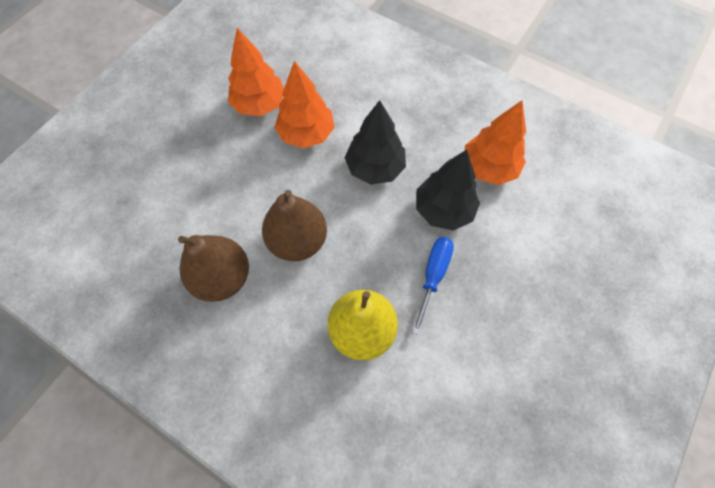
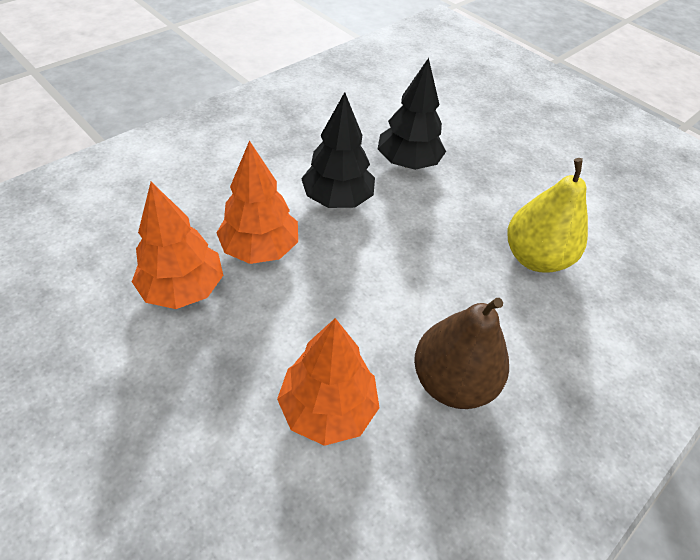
camera: 80 degrees left, 15 degrees down
(298, 241) = (416, 290): brown pear -> none
(433, 276) = (481, 190): blue screwdriver -> none
(488, 168) = (369, 120): orange tree -> orange tree (328, 408)

